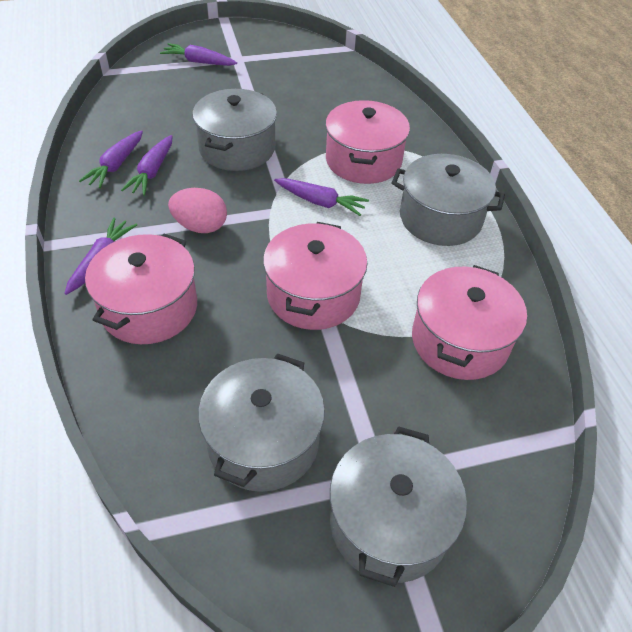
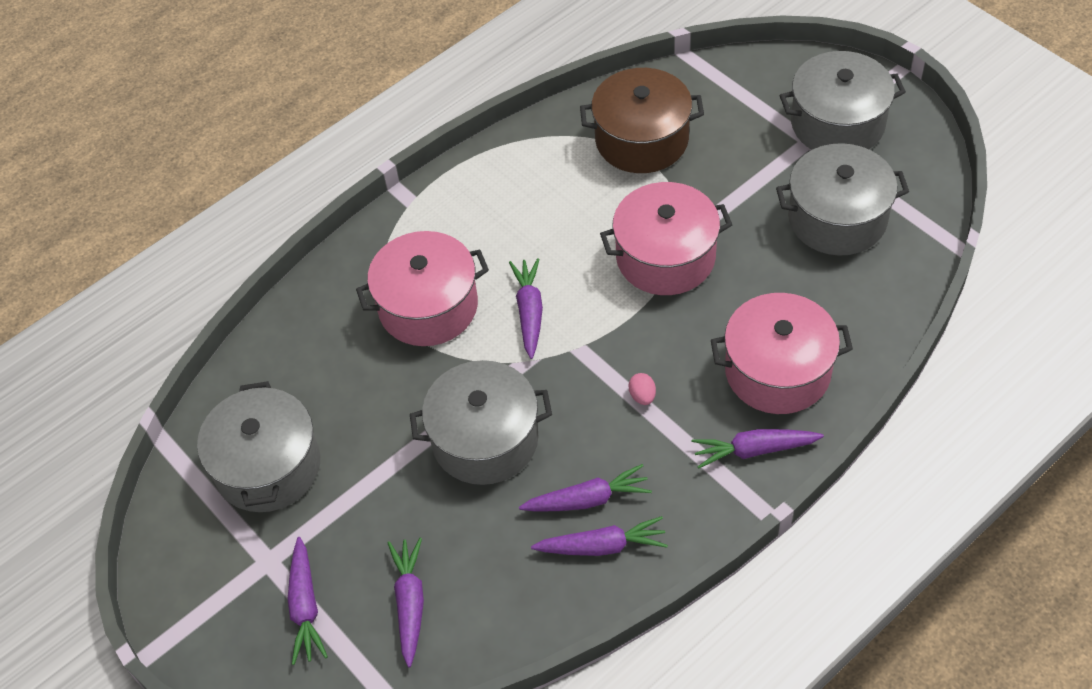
camera: 110 degrees left, 5 degrees up
(163, 91) = (410, 603): none -> purple carrot
(200, 226) = (642, 396): pink egg -> pink egg, size x0.50
(440, 218) = (486, 205): grey pot -> grey pot (268, 466)
(460, 341) = (641, 139): pink pot -> brown pot

